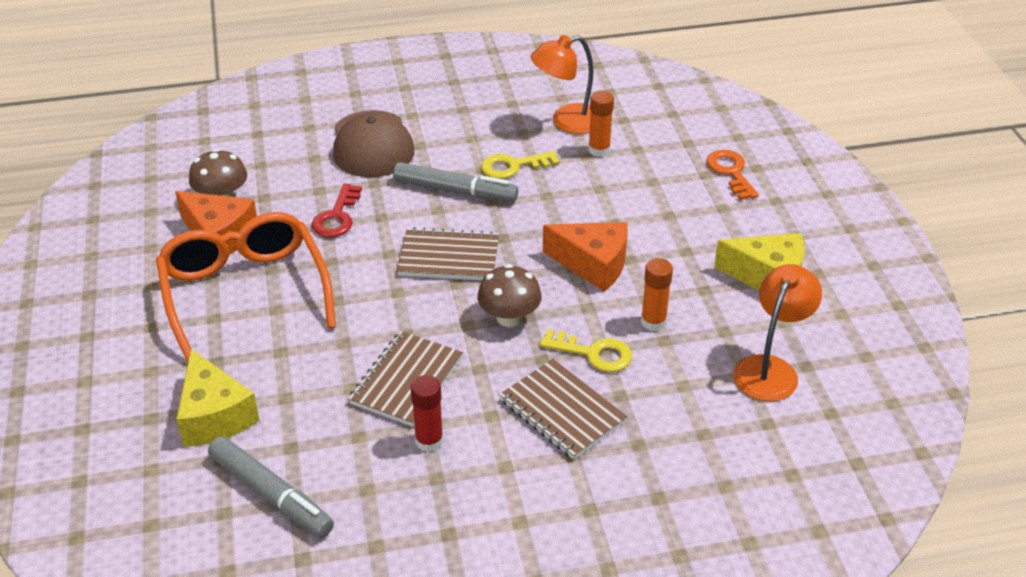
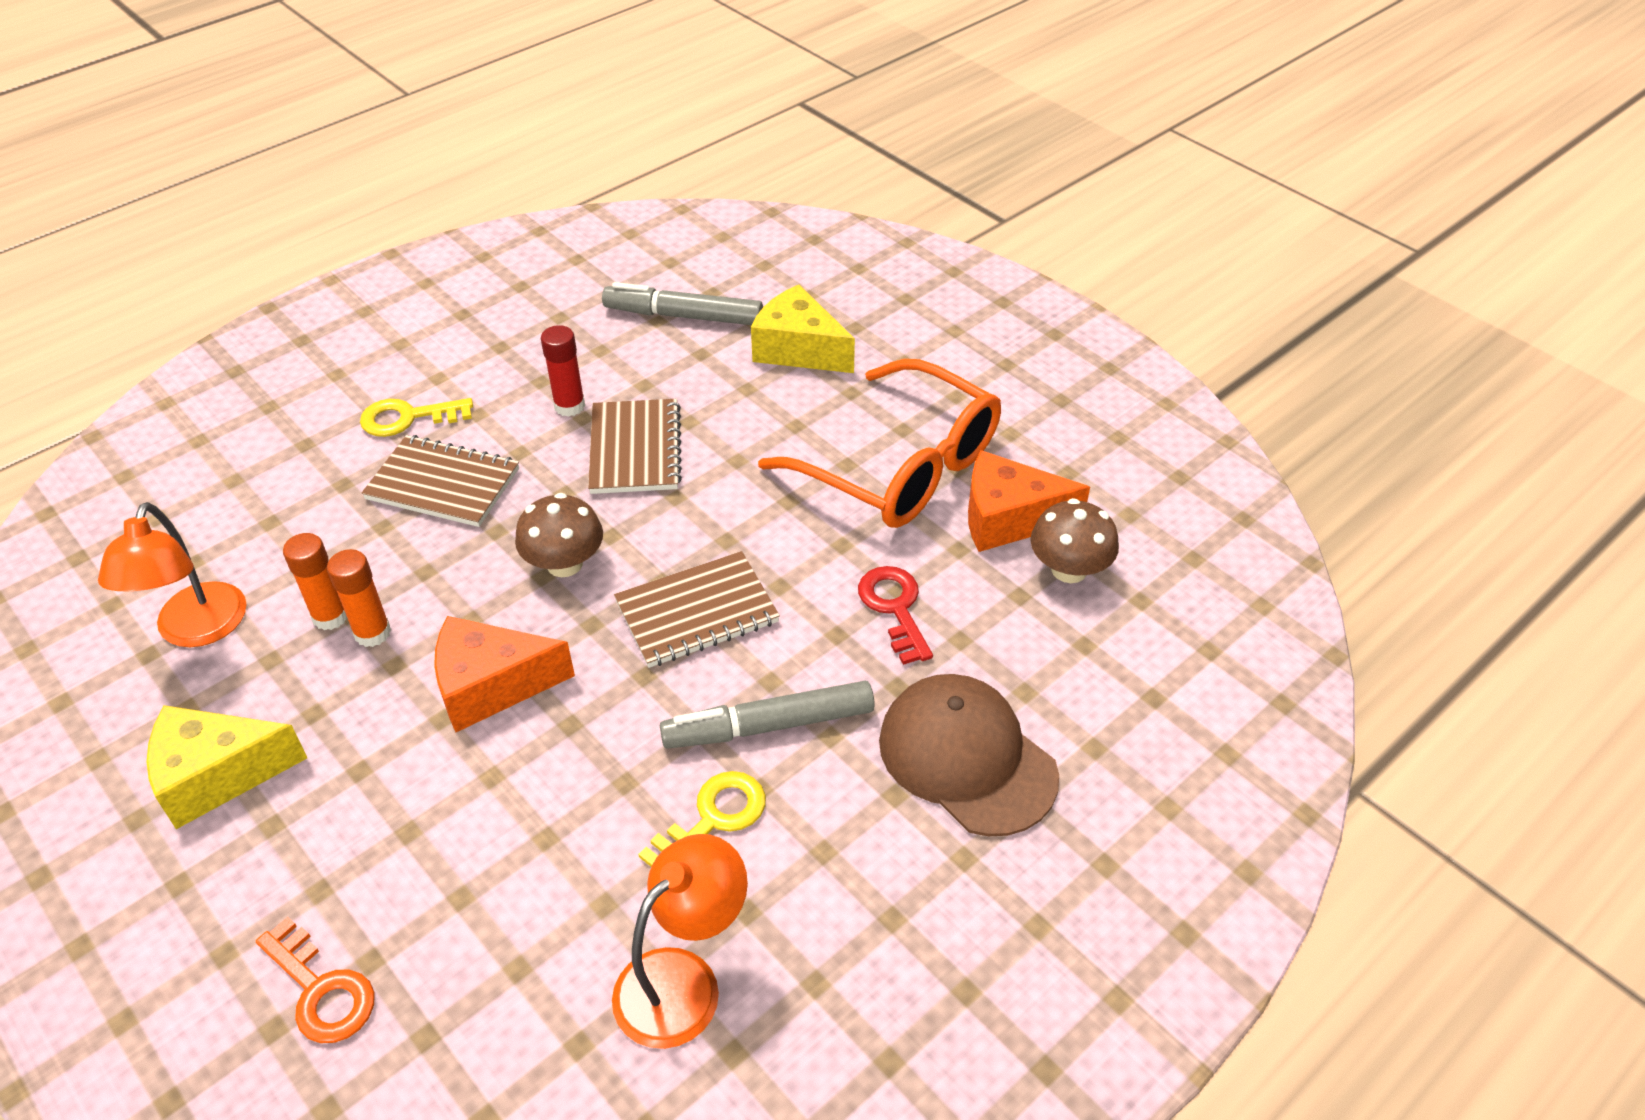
camera: 150 degrees right, 5 degrees up
(593, 353) = (435, 561): yellow key -> yellow key (408, 418)
(599, 150) = (587, 931): orange glue stick -> orange glue stick (330, 616)

